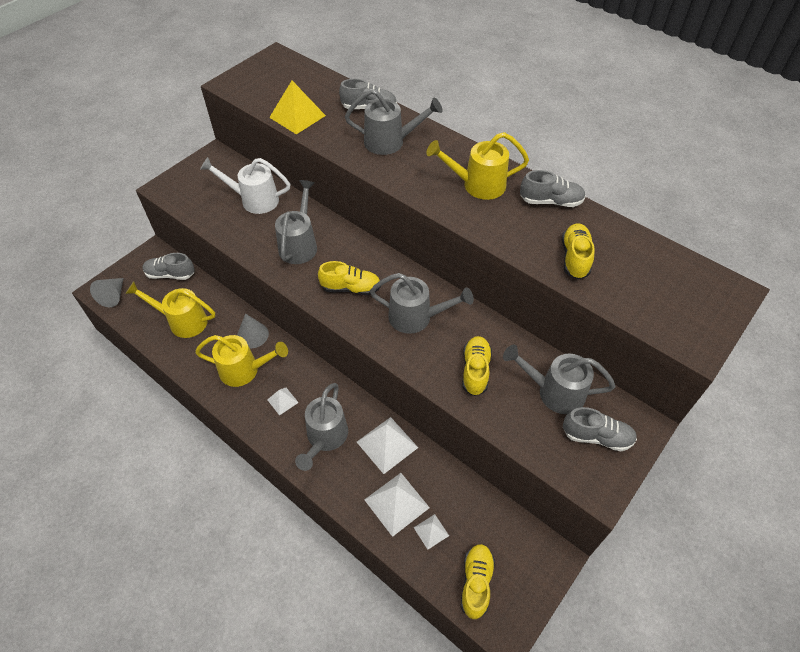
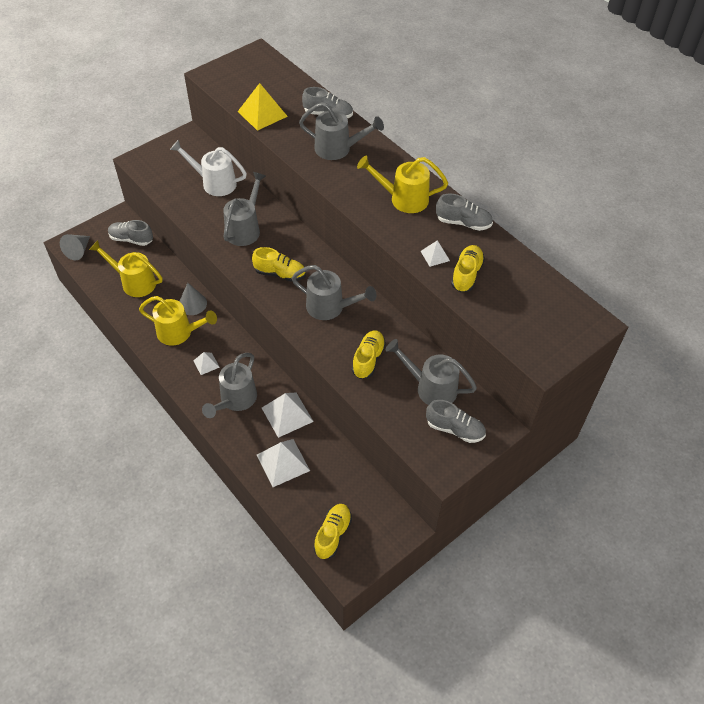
camera: 10 degrees right, 0 degrees up
(431, 531) = (306, 489): white pyramid -> white pyramid (435, 256)

